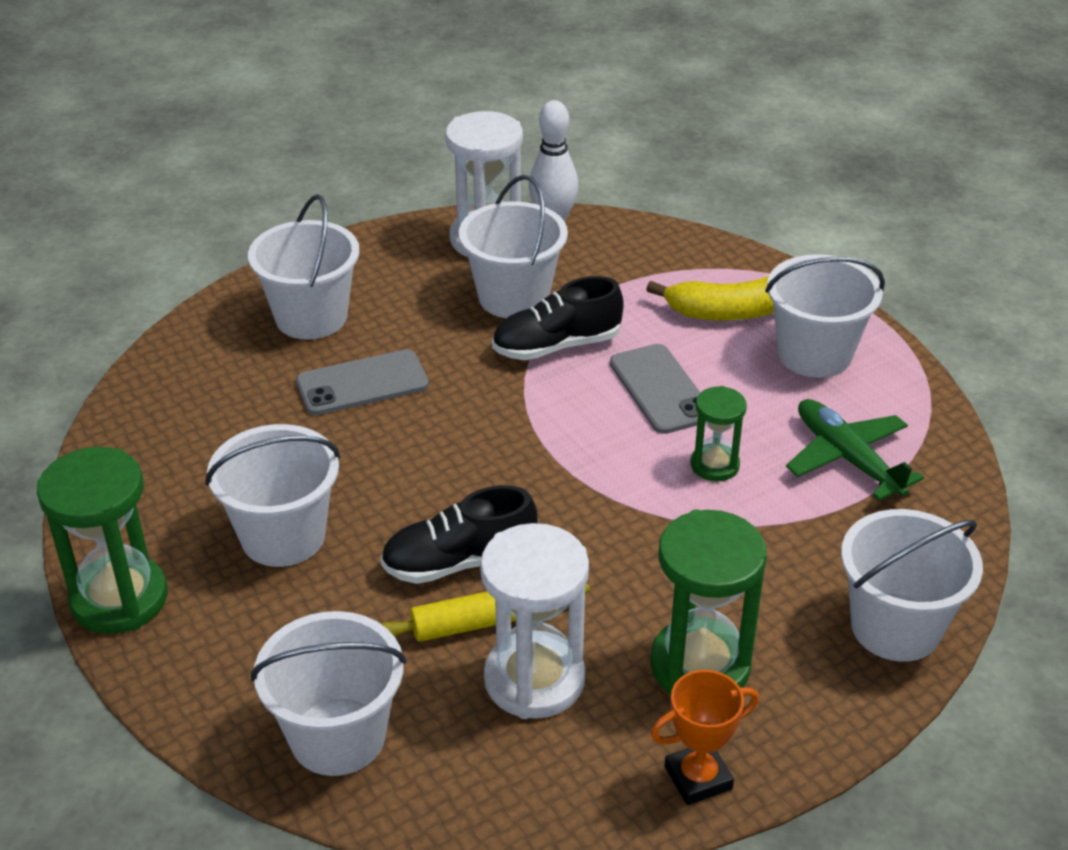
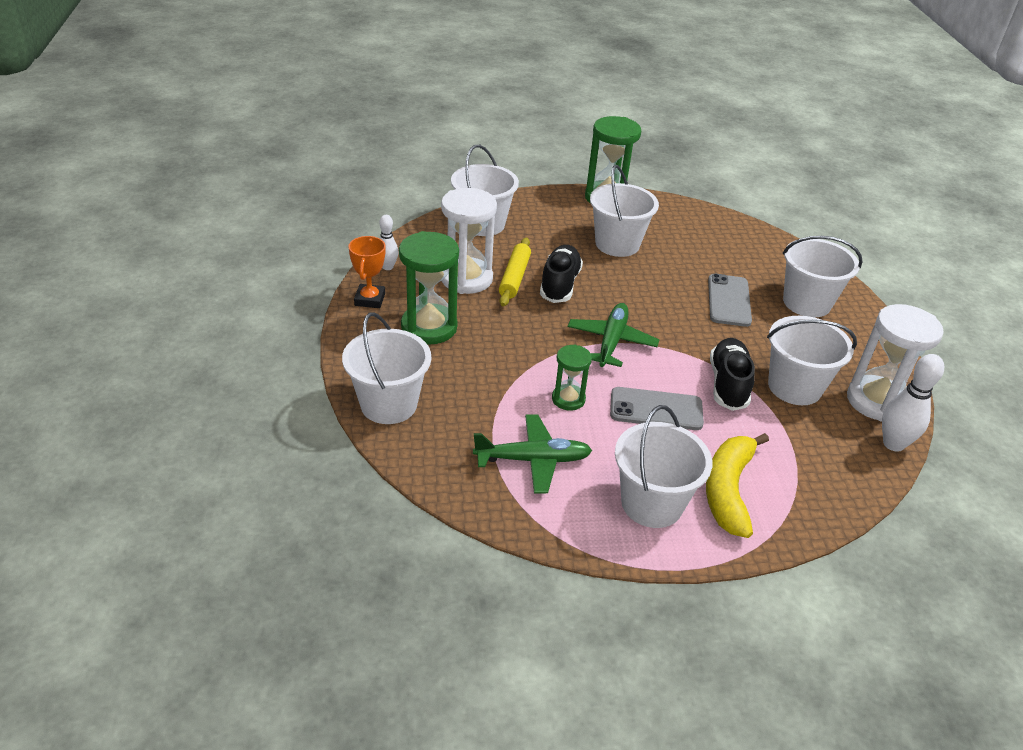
camera: 115 degrees right, 0 degrees up
(559, 464) = (611, 342): none -> green plane
(587, 805) = (387, 267): none -> white bowling pin

